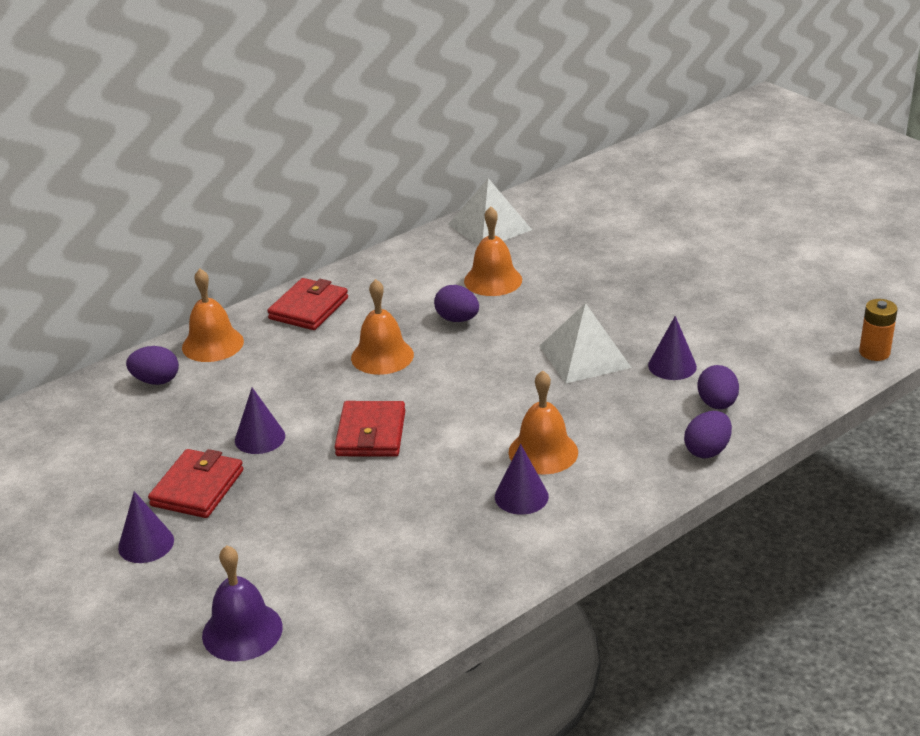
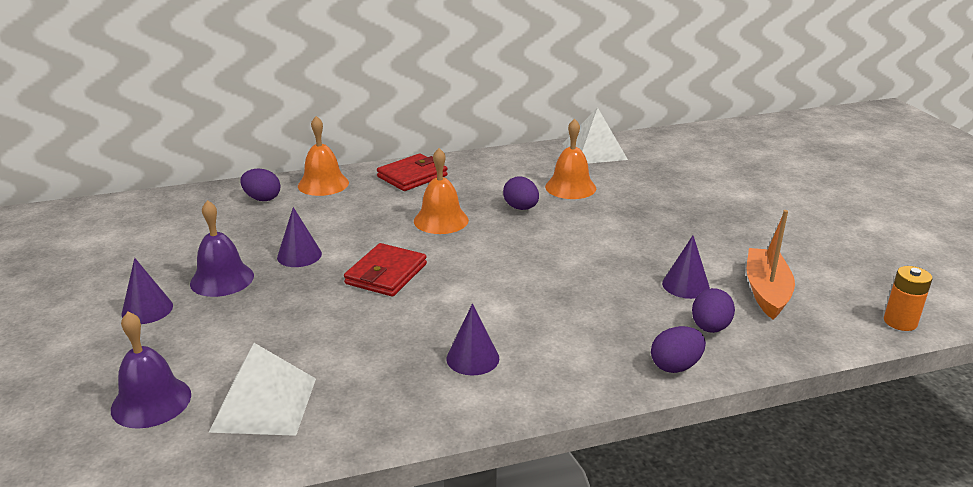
camera: 20 degrees right, 5 degrees down
(197, 488) = (222, 279): red wallet -> purple bell
(543, 452) = (519, 326): orange bell -> none
(584, 356) = (609, 259): white pyramid -> white pyramid (264, 404)
(748, 352) = (766, 291): none -> orange boat

